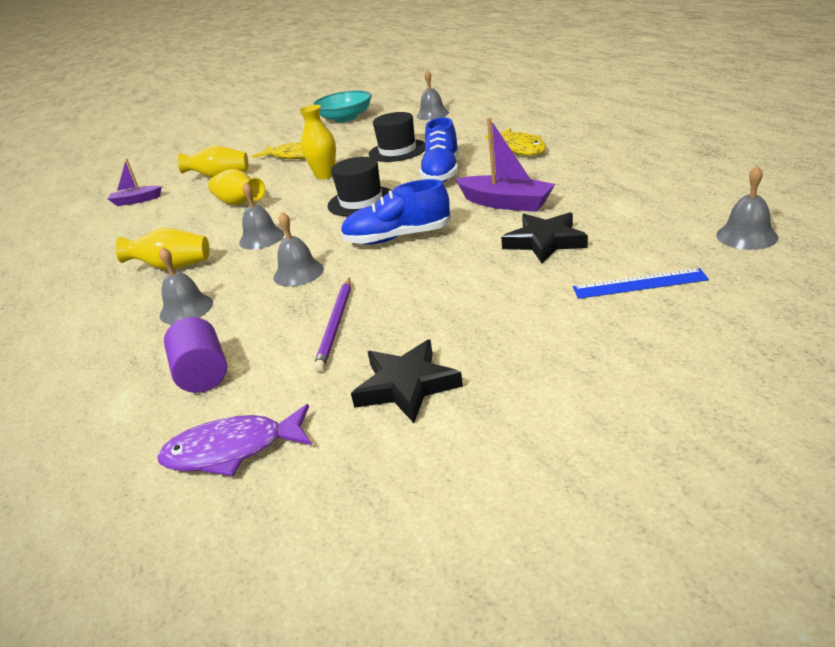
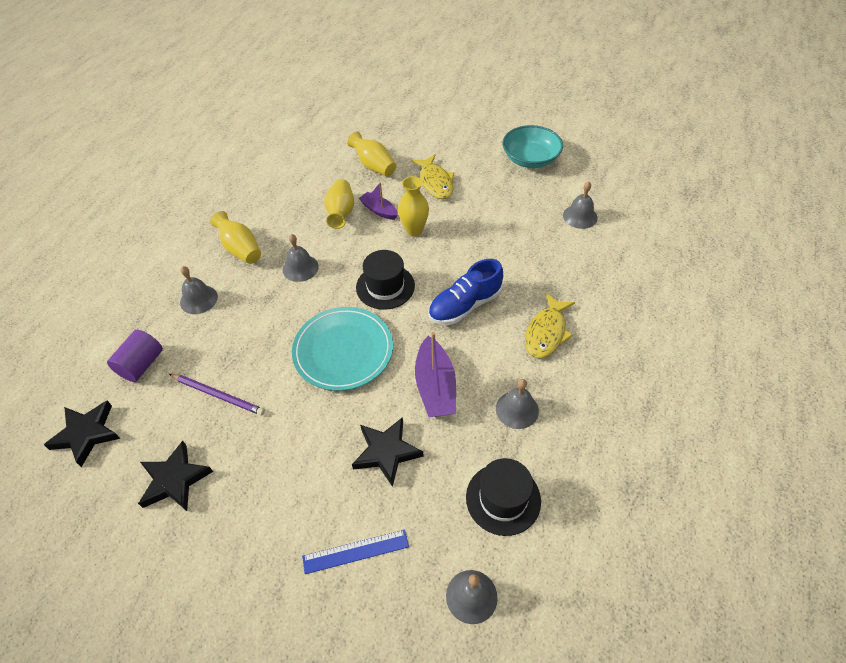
camera: 45 degrees right, 20 degrees up
(136, 201) = (312, 149): purple boat -> purple boat (379, 210)
(232, 450) = (86, 434): purple fish -> black star
(298, 273) = (267, 326): grey bell -> grey bell (517, 409)
(335, 325) = (218, 395): purple pencil -> purple pencil turned 120 degrees counterclockwise
(397, 151) = (487, 245): black hat -> black hat (503, 499)
(397, 237) = (343, 350): blue shoe -> turquoise plate
(639, 283) = (355, 551): blue ruler -> blue ruler turned 60 degrees counterclockwise

